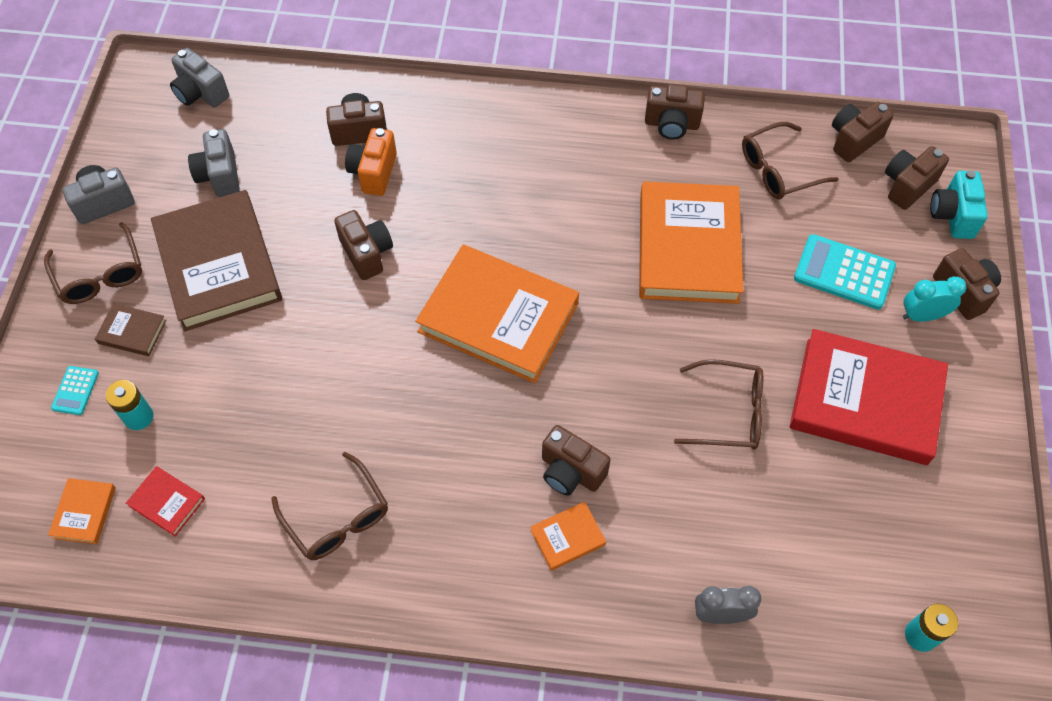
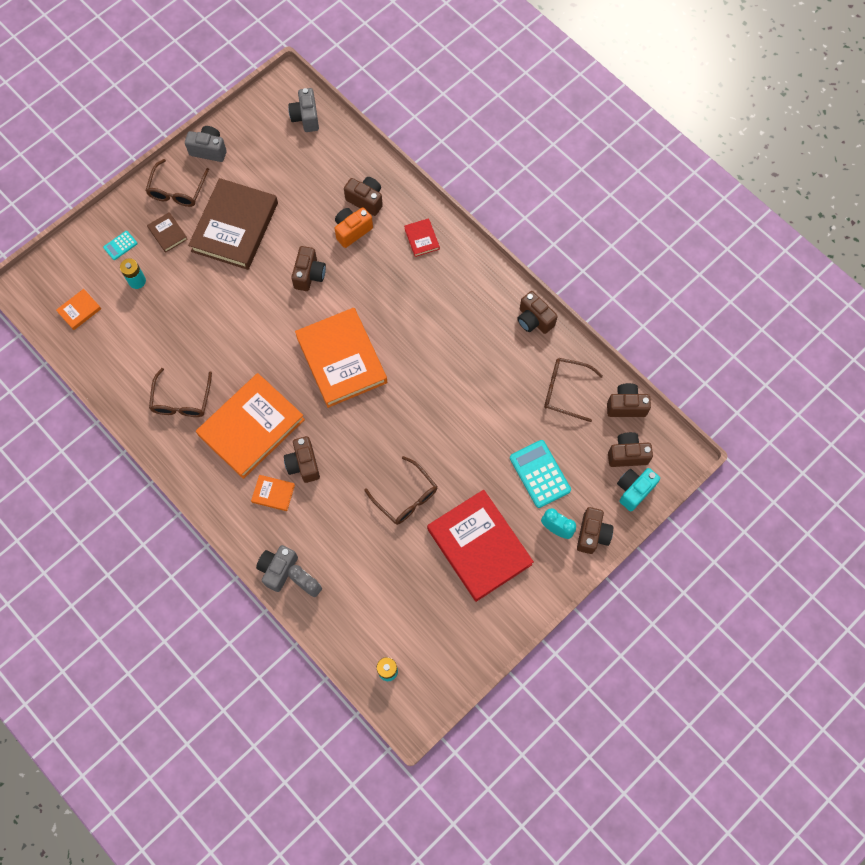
camera: 40 degrees right, 10 degrees up
(167, 502) = (116, 334): red book -> red book (421, 239)
(219, 175) = (275, 175): grey camera -> grey camera (278, 569)
(688, 247) = (472, 396): orange book -> orange book (251, 427)

